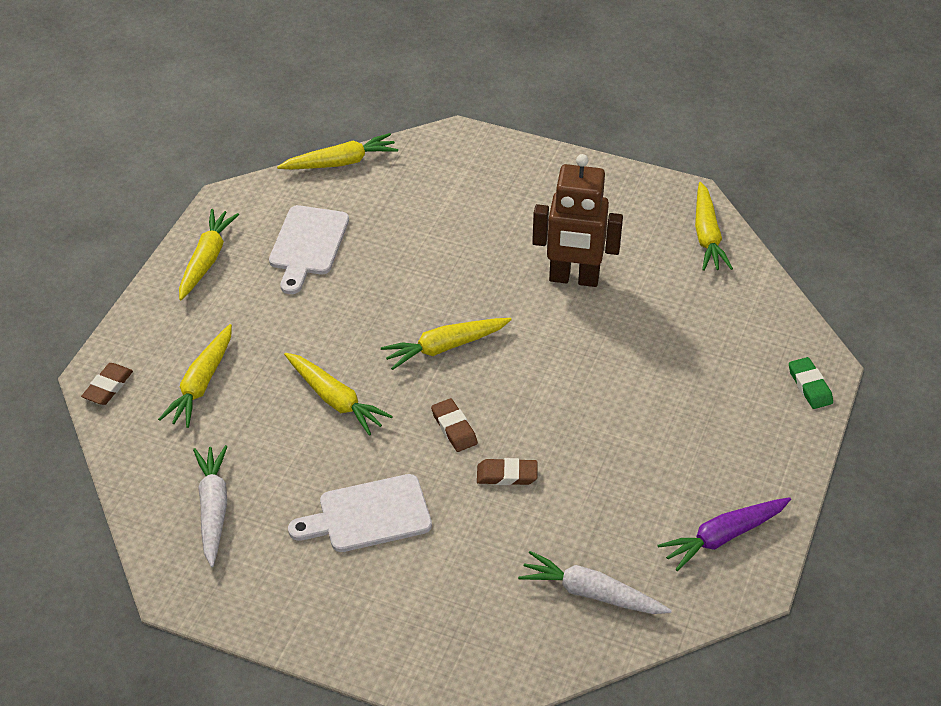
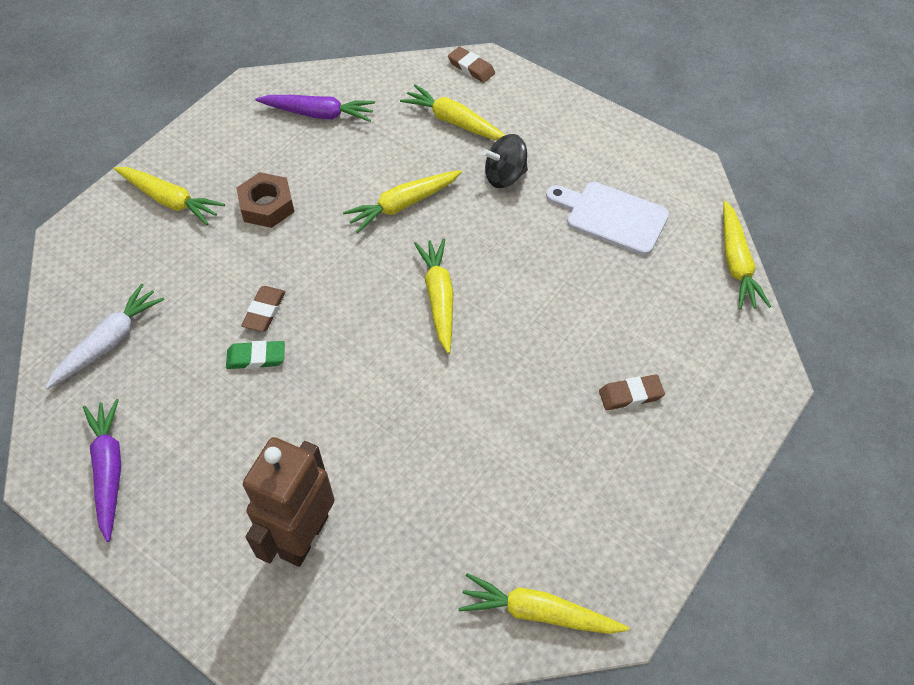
camera: 105 degrees right, 10 degrees up
(207, 259) = (608, 142): yellow carrot -> yellow carrot (170, 200)
(213, 509) = (319, 114): white carrot -> purple carrot
(274, 328) = (505, 176): none -> black spinning top
(368, 515) = (267, 206): white cutting board -> brown nut
(454, 428) = (335, 283): brown eraser -> brown eraser (630, 395)
(574, 278) = (502, 438): brown robot -> brown robot (303, 536)
(809, 386) = (257, 639): green eraser -> green eraser (256, 357)

